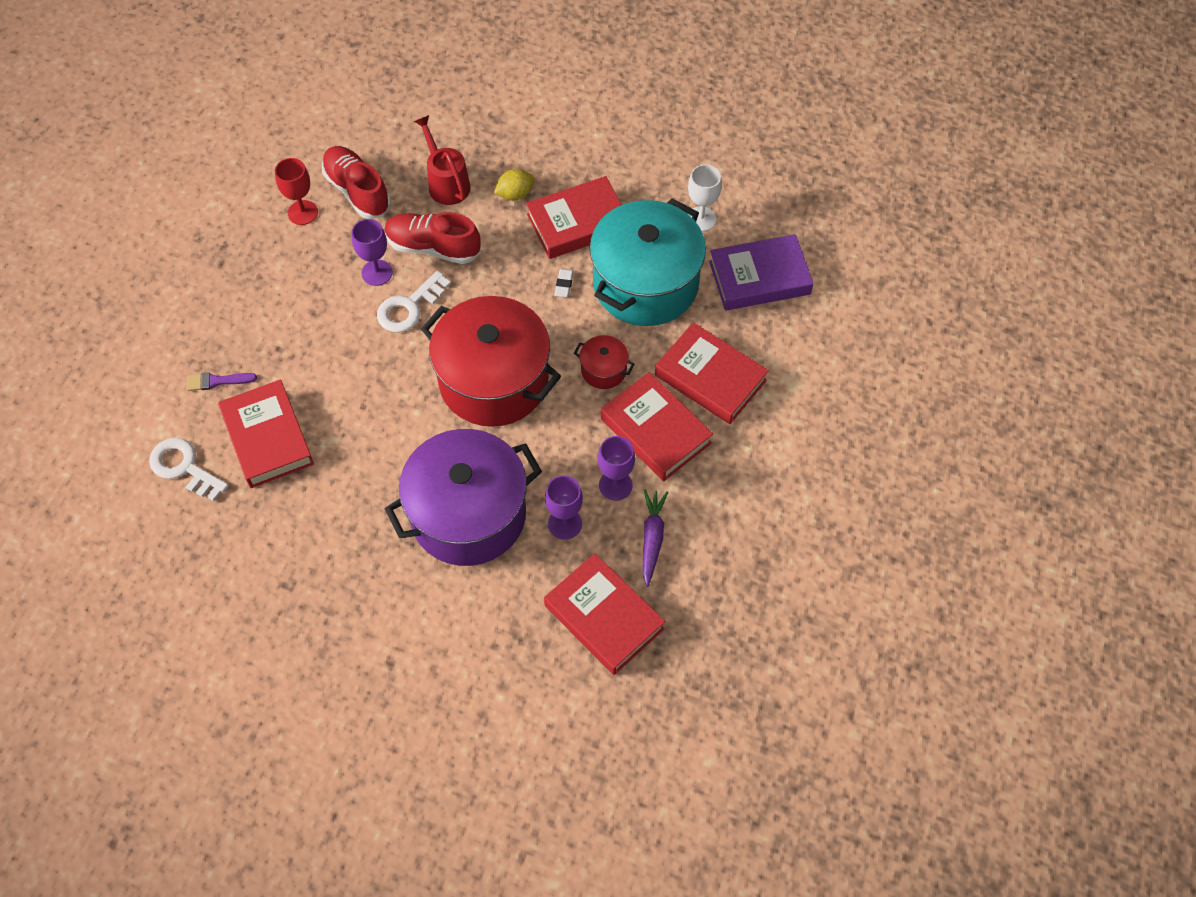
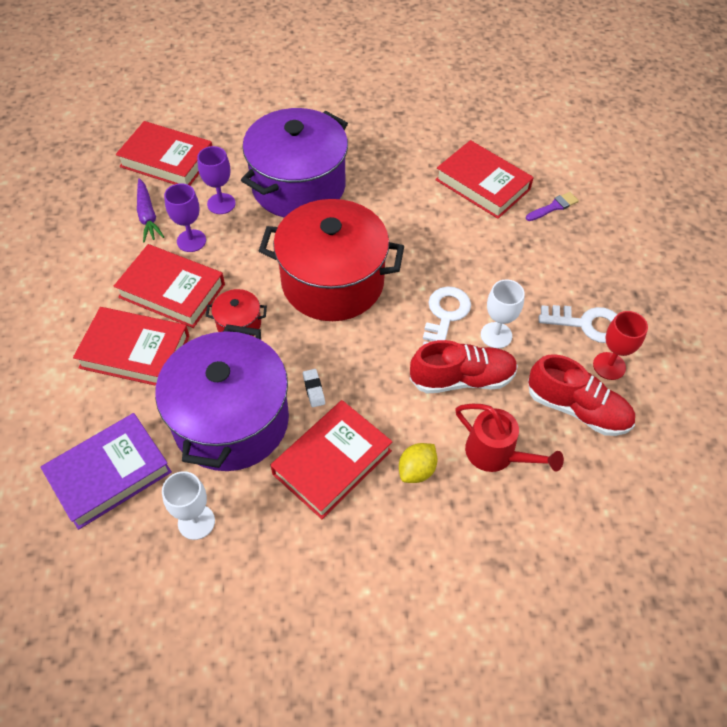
camera: 155 degrees right, 5 degrees down
(184, 467) = (525, 149): white key -> white key (587, 324)
(377, 273) = (496, 335): purple goblet -> white goblet
(645, 284) = (231, 421): turquoise pot -> purple pot

